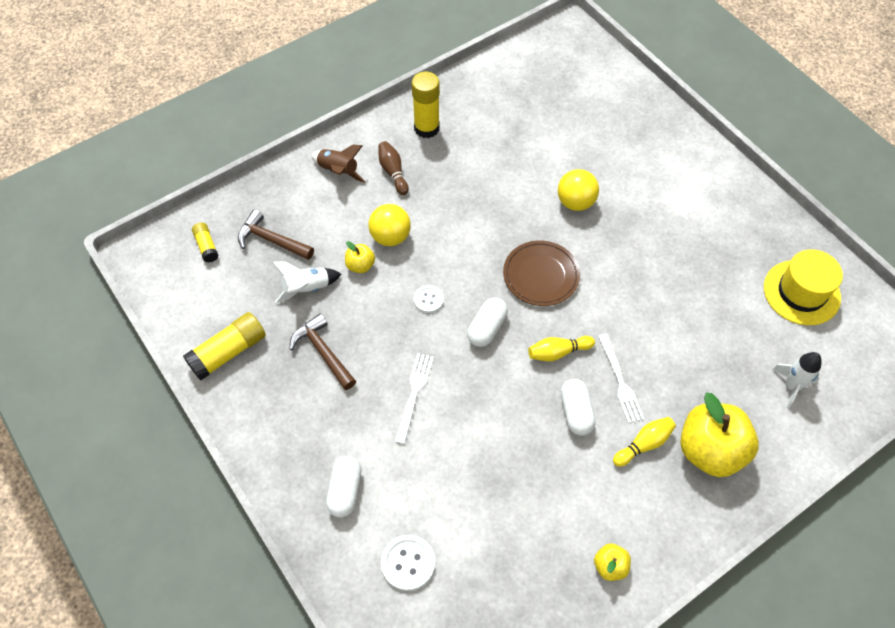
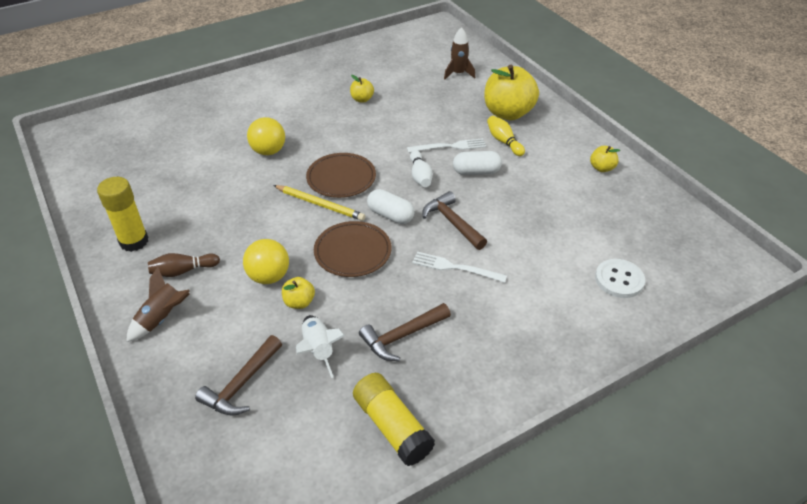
camera: 85 degrees left, 15 degrees down
(206, 246) = (230, 457): yellow glue stick -> none
(345, 491) = (556, 321): white capsule -> none
(428, 300) = (353, 252): white button -> brown plate
(482, 389) = (452, 222): none -> brown hammer
(495, 262) = (320, 204): none -> yellow pencil
(558, 352) = (420, 176): yellow bowling pin -> white bowling pin
(698, 278) = (362, 99): none -> yellow apple
(791, 386) = (458, 74): white rocket -> brown rocket
(801, 292) = (384, 59): yellow hat -> none

